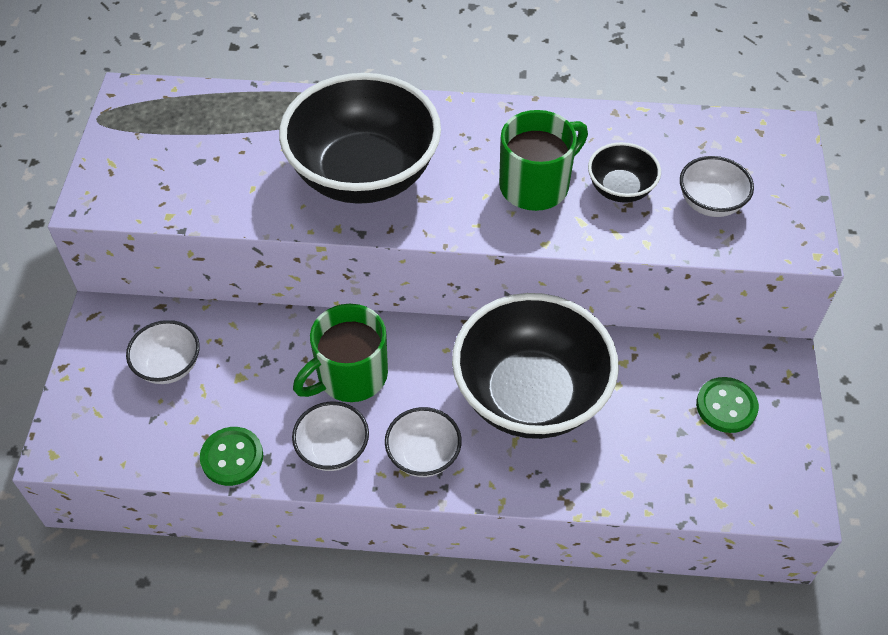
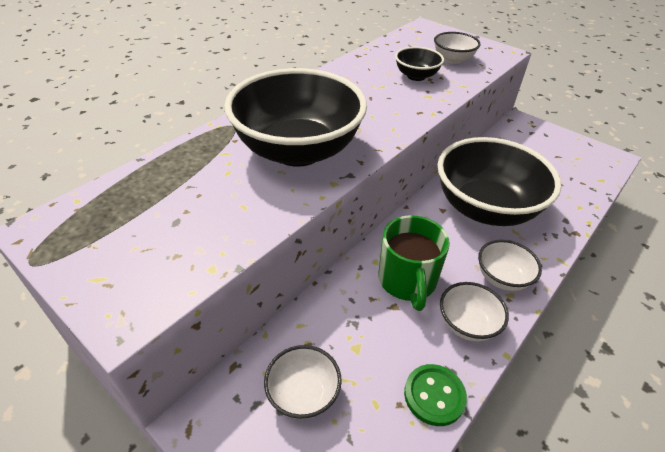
camera: 55 degrees left, 10 degrees down
(536, 185) = (384, 97): green mug -> none
(726, 406) = (539, 148): green button -> none

